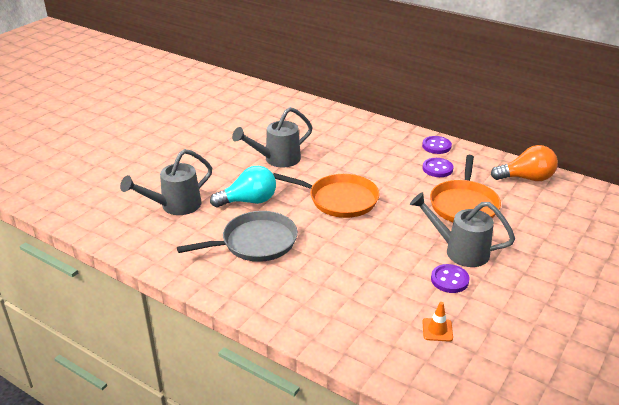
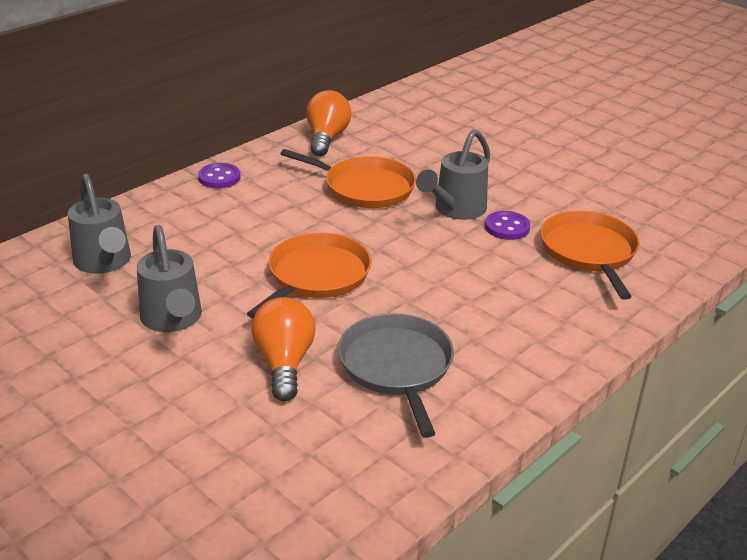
camera: 80 degrees left, 0 degrees up
(175, 206) = (264, 451): grey watering can -> grey watering can (104, 263)
(249, 201) = (284, 363): turquoise light bulb -> orange light bulb
(437, 169) = (276, 188): purple button -> none
(437, 330) = (589, 252): orange traffic cone -> orange pan

